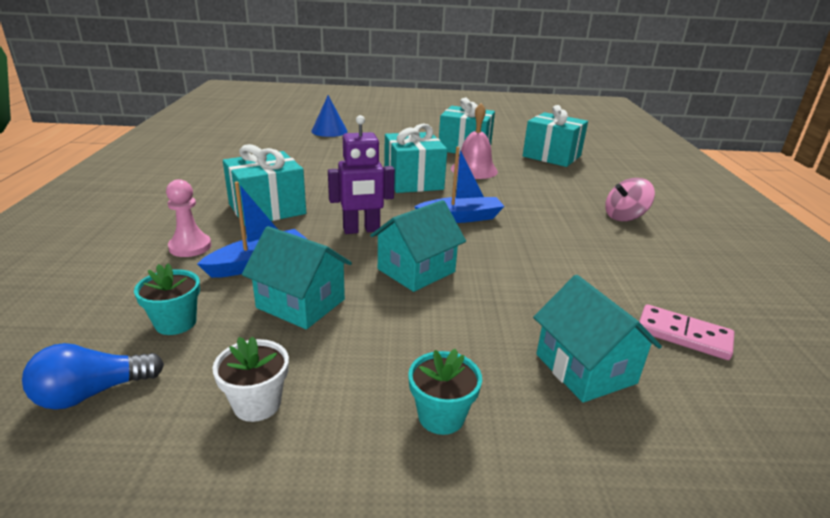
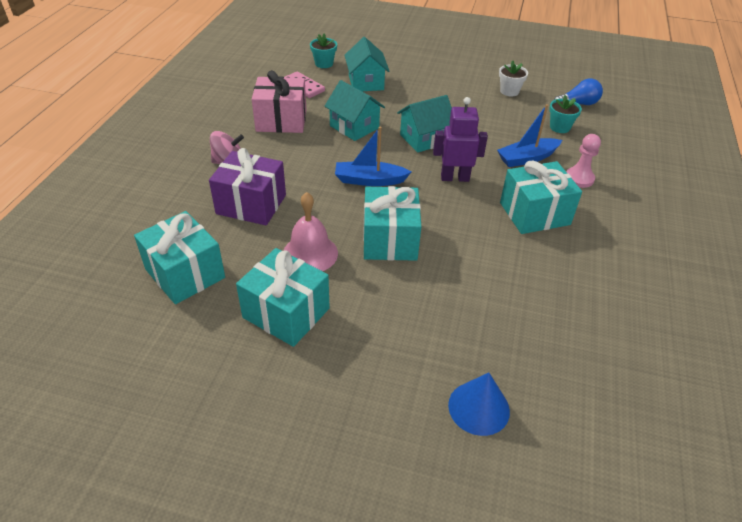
camera: 165 degrees left, 15 degrees up
(301, 303) = (496, 128): turquoise house -> turquoise house (354, 127)
(441, 416) = (437, 78): turquoise flower pot -> turquoise flower pot (324, 64)
(556, 190) = (251, 204): none -> purple gift
(635, 269) = (281, 120): none -> pink gift

